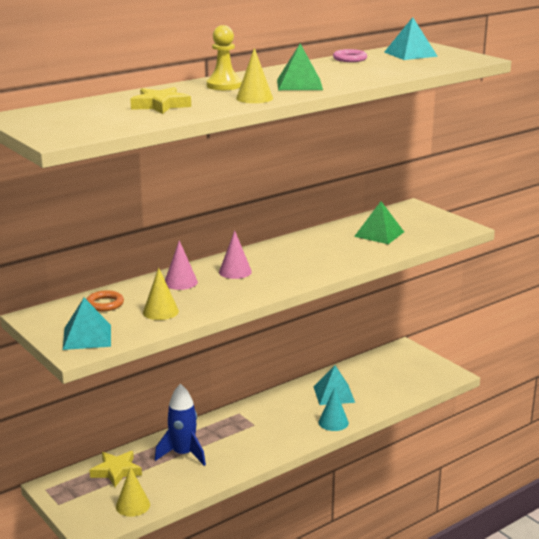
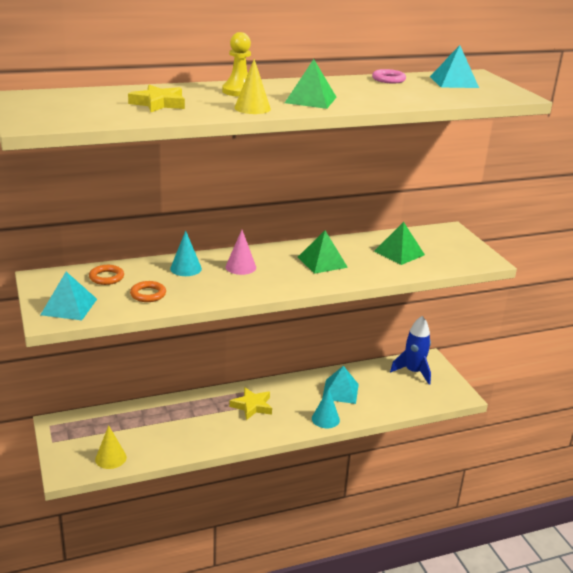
camera: 15 degrees right, 5 degrees up
(116, 471) = (115, 422): yellow star -> yellow star (252, 406)
(160, 311) = (148, 294): yellow cone -> orange ring
(180, 282) = (186, 268): pink cone -> turquoise cone
(183, 454) = (178, 419): blue rocket -> blue rocket (413, 372)
(312, 254) = (322, 262): none -> green pyramid

